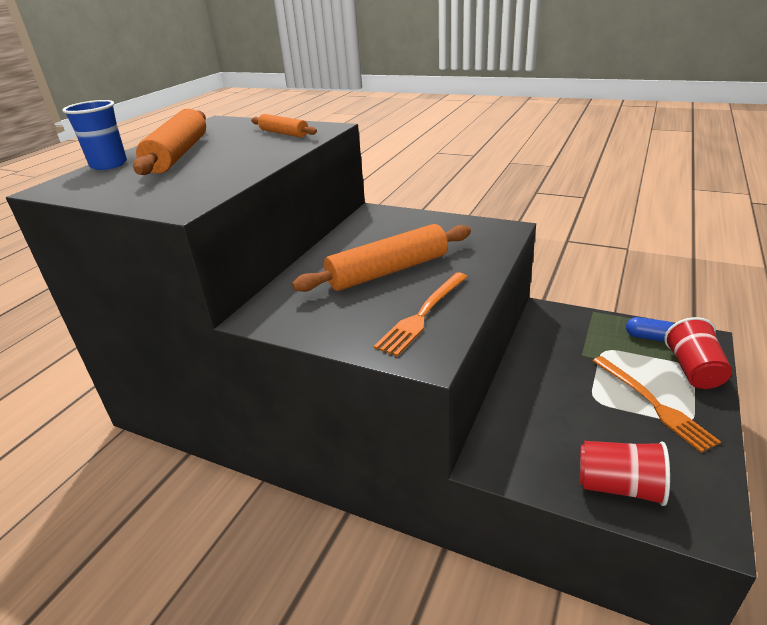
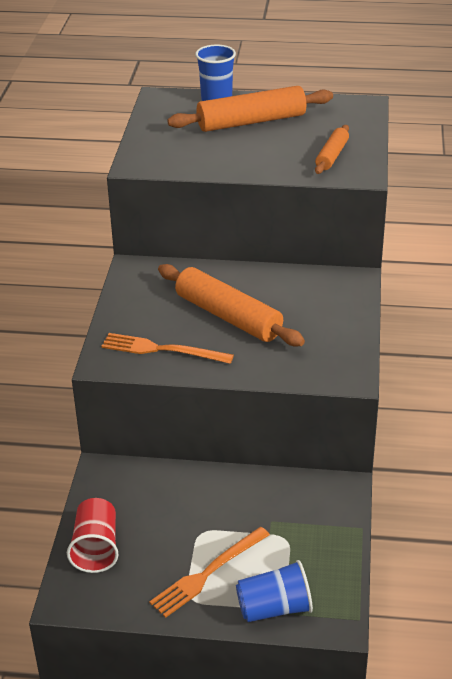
camera: 70 degrees right, 5 degrees up
(649, 337) = (324, 575): blue capsule -> none
(693, 370) = (274, 608): red cup -> blue cup

